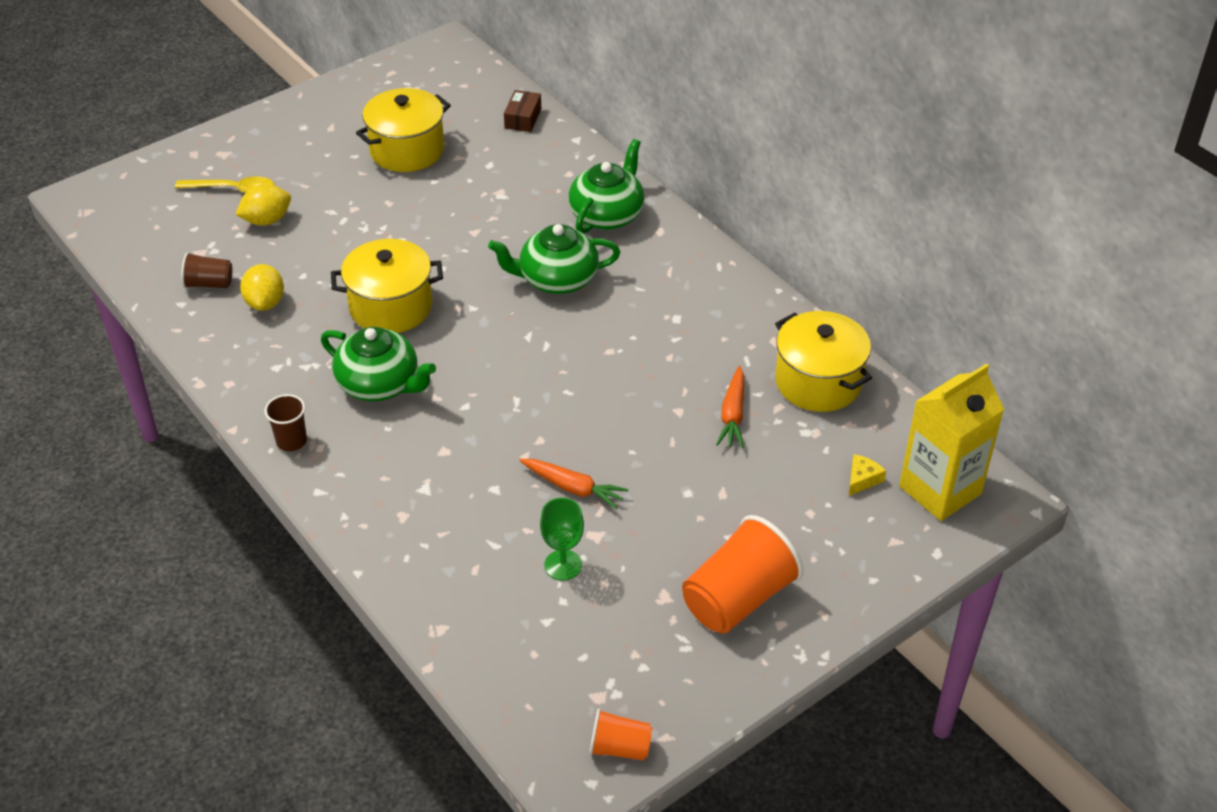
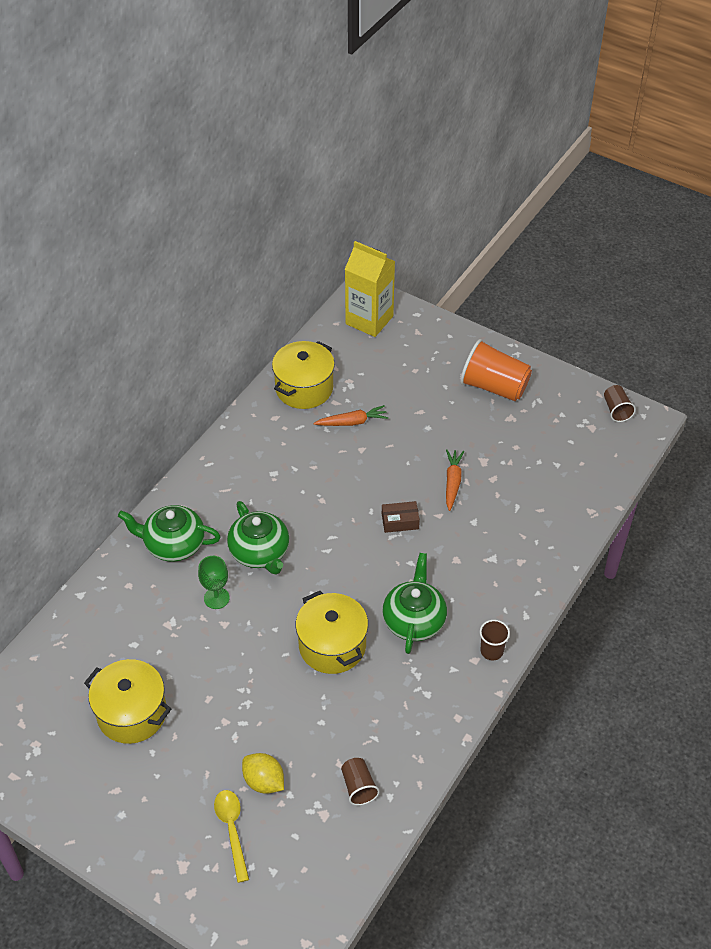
camera: 110 degrees left, 5 degrees up
(265, 302) = (363, 734): yellow lemon -> none
(523, 118) = (60, 642): brown box -> brown box (400, 521)
(563, 565) = (514, 469): green goblet -> green goblet (216, 598)
(619, 747) = (616, 410): orange cup -> brown cup
(862, 479) = (377, 353): yellow cheese -> none

